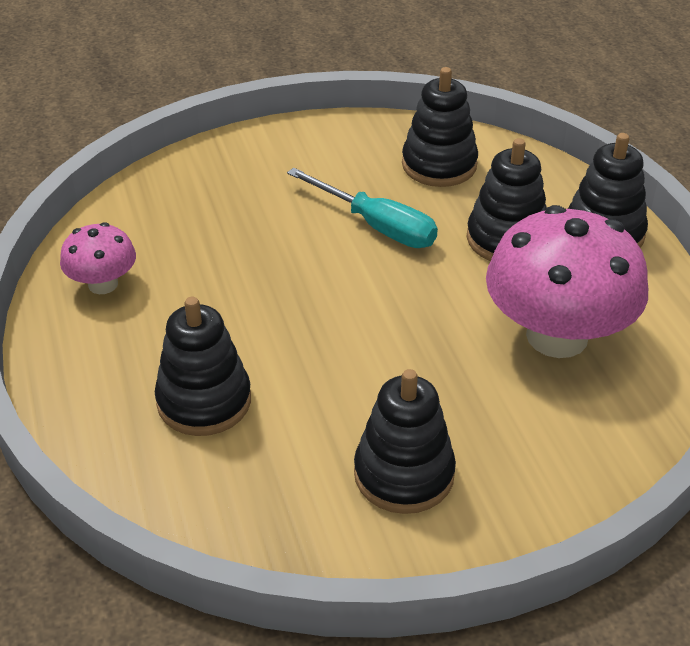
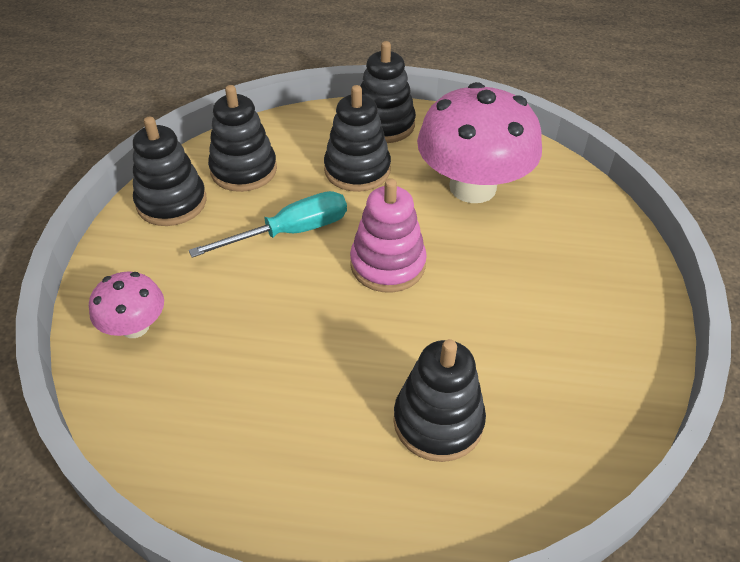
camera: 65 degrees left, 5 degrees up
(103, 284) = (229, 456): pink mushroom -> pink mushroom (135, 327)
(381, 306) = (387, 264): none -> pink stacking toy
(404, 474) = (573, 318): black stacking toy -> black stacking toy (171, 202)

